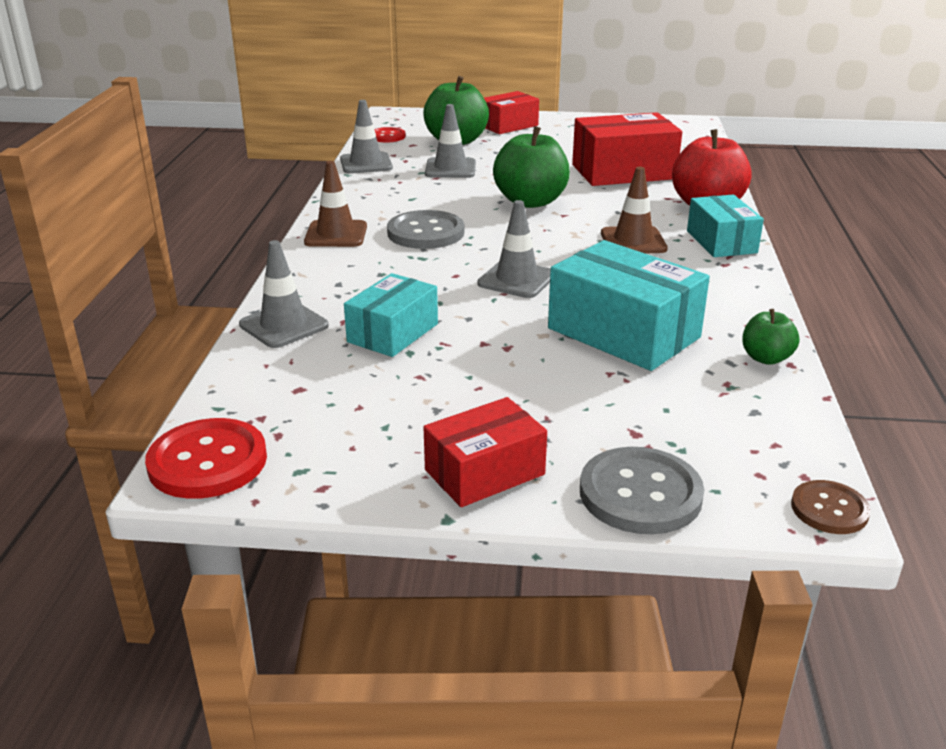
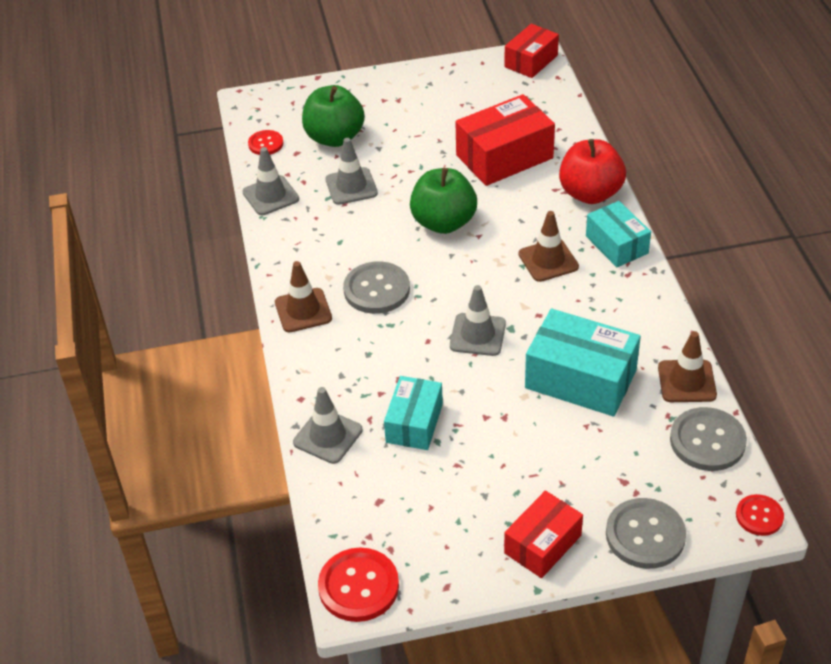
camera: 15 degrees left, 15 degrees up
(508, 125) = (370, 99): red box -> red box (531, 61)
(766, 358) = (686, 381): green apple -> brown traffic cone
(774, 417) = (707, 441): none -> grey button
(829, 509) = (759, 516): brown button -> red button

